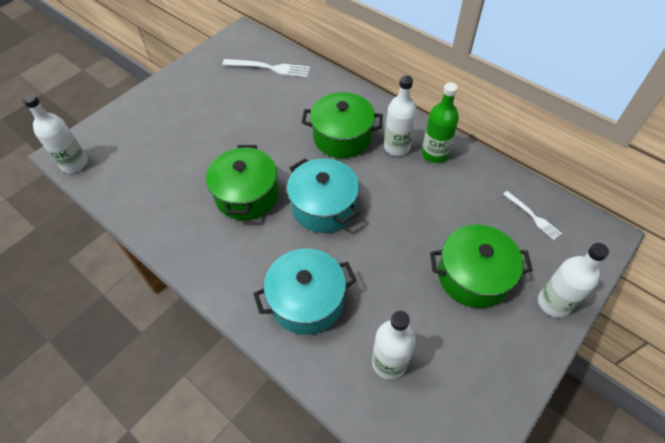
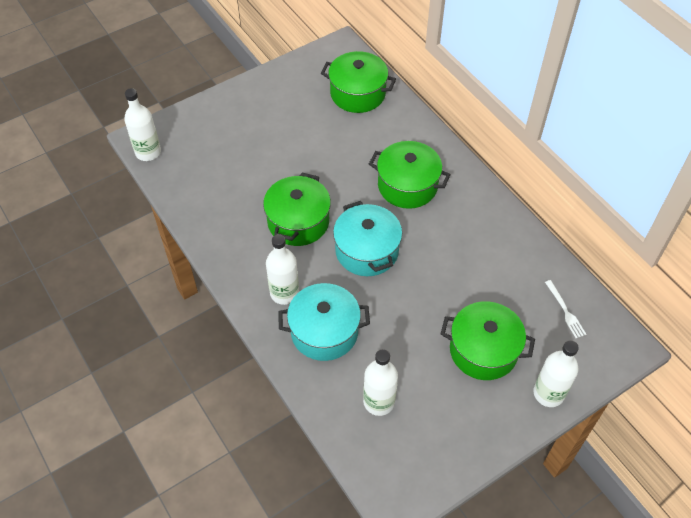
camera: 15 degrees right, 0 degrees up
(269, 68) = (358, 93): white fork -> green pot
(397, 147) = (458, 209): white bottle -> white bottle (284, 293)
(435, 154) = (493, 225): green bottle -> none

